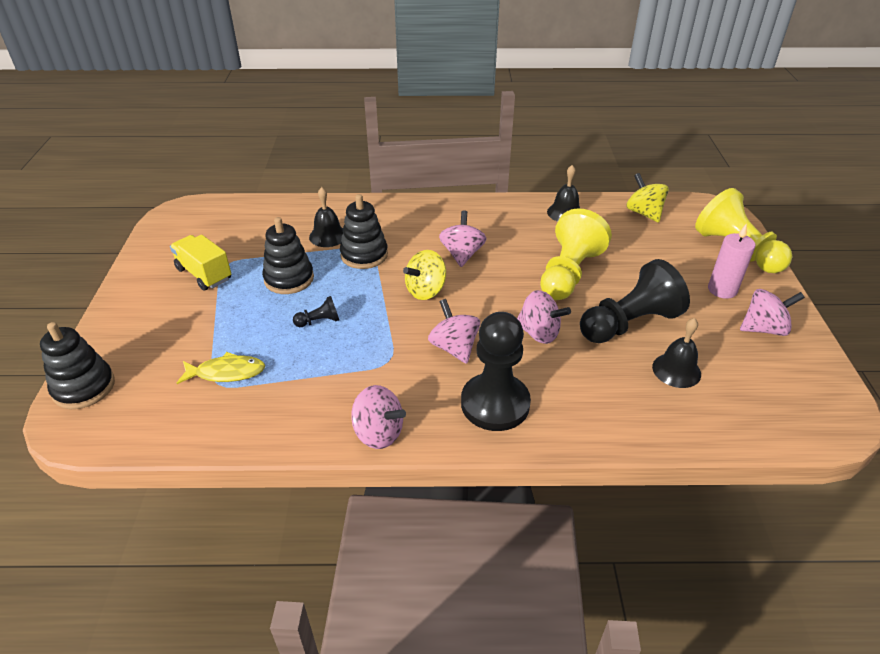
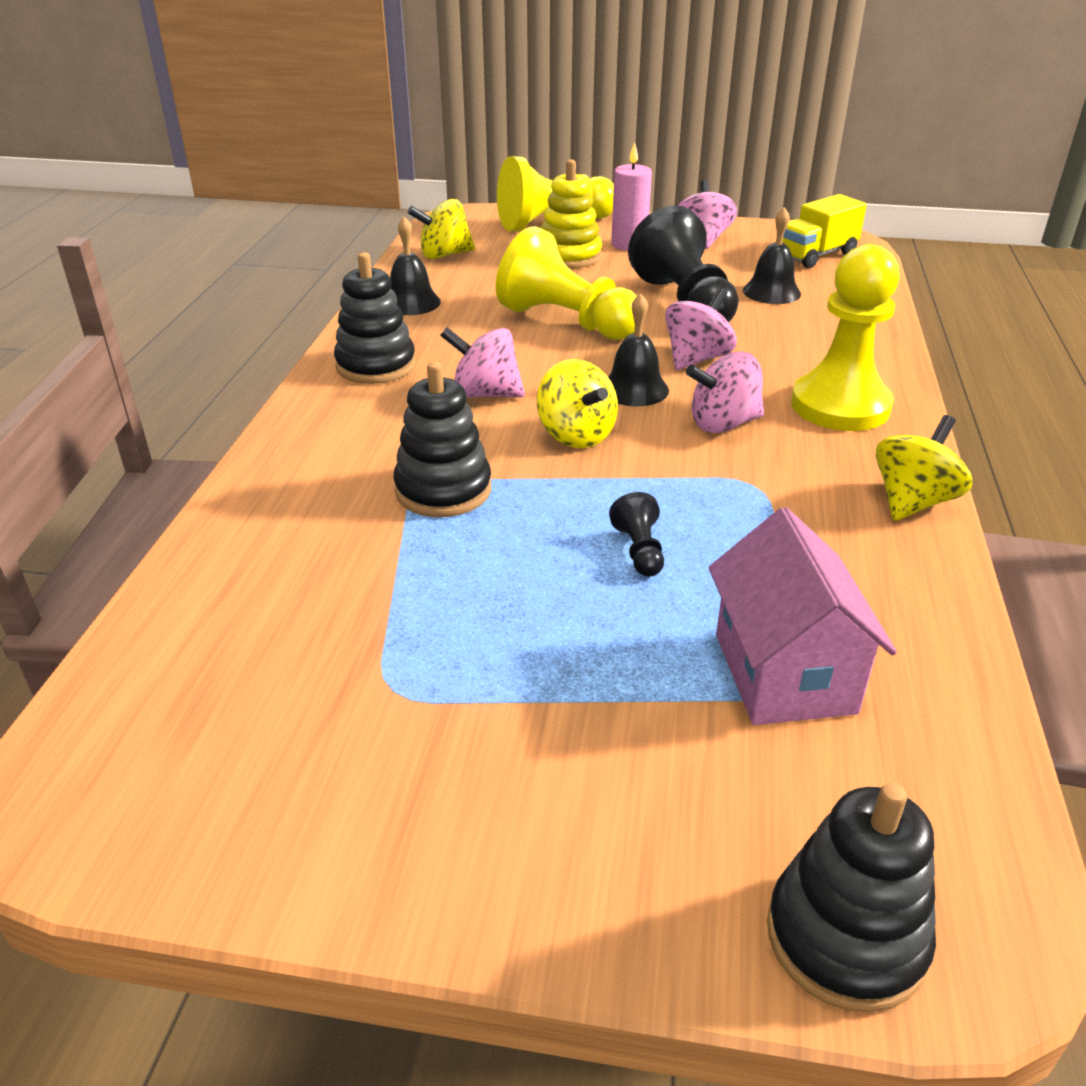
camera: 80 degrees left, 5 degrees down
(204, 274) = (422, 728): yellow truck -> yellow truck (816, 255)
(226, 372) = (784, 673): yellow fish -> pink house
(289, 279) = (490, 587): black stacking toy -> black stacking toy (376, 365)
(328, 236) = (352, 531): black bell -> black bell (634, 389)
(378, 433) = (913, 502): pink spinning top -> yellow spinning top
(495, 404) = (840, 406): black pawn -> yellow pawn
(678, 264) = (569, 256): none -> yellow stacking toy

